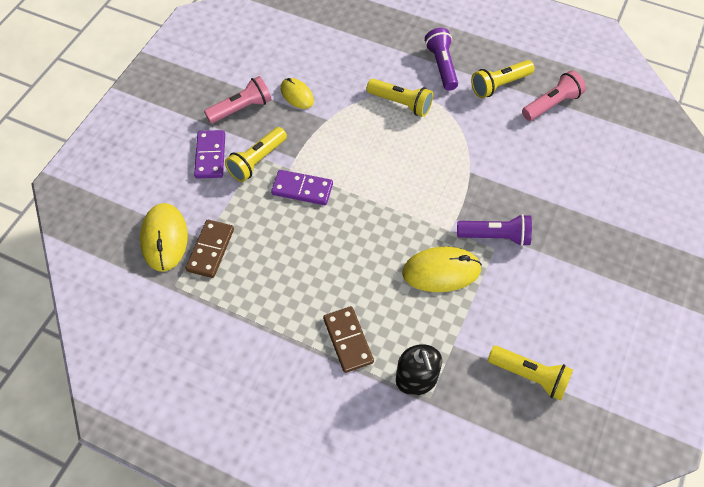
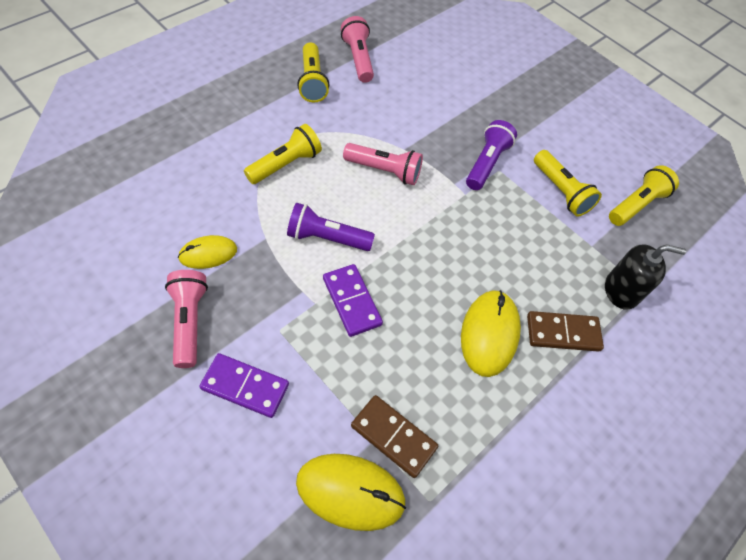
camera: 75 degrees left, 0 degrees up
(257, 161) = (284, 334): yellow flashlight -> yellow flashlight (561, 191)
(302, 189) = (351, 301): purple domino -> purple domino turned 60 degrees counterclockwise
(437, 166) = (384, 171): none -> pink flashlight
(441, 66) = (257, 111): purple flashlight -> purple flashlight (327, 238)
(441, 271) = (509, 220): yellow mouse -> yellow mouse (489, 334)

